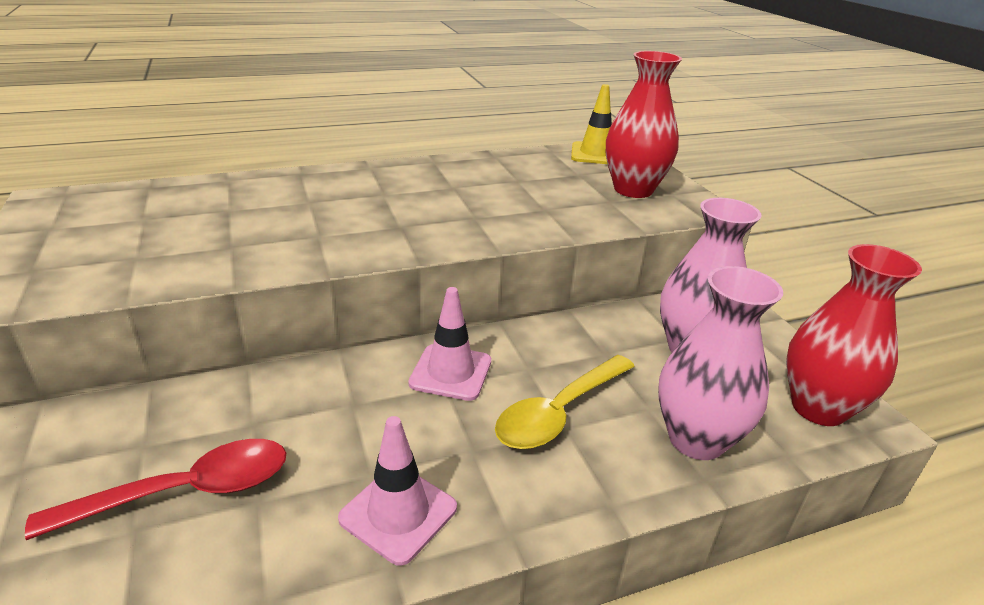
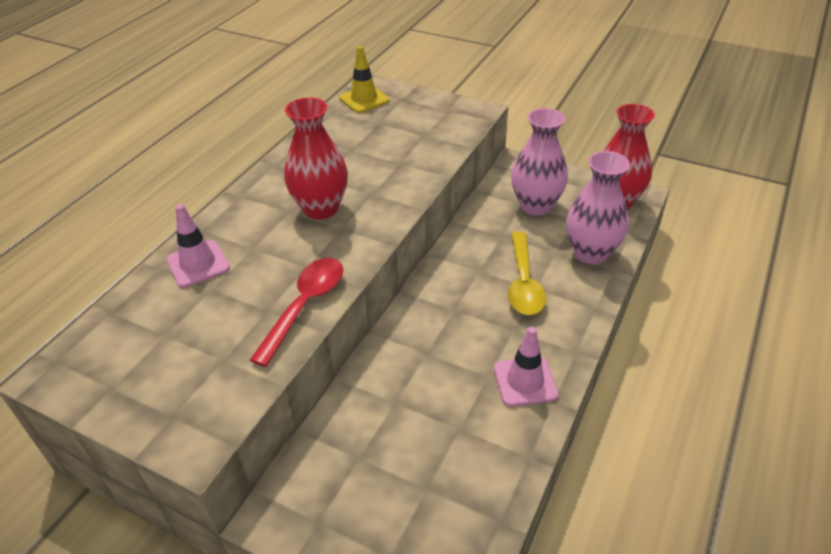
camera: 40 degrees left, 10 degrees up
(186, 491) = (421, 454): red spoon -> red spoon (305, 306)
(451, 372) = (447, 300): pink traffic cone -> pink traffic cone (198, 264)
(633, 190) = (425, 118): red vase -> red vase (321, 208)

